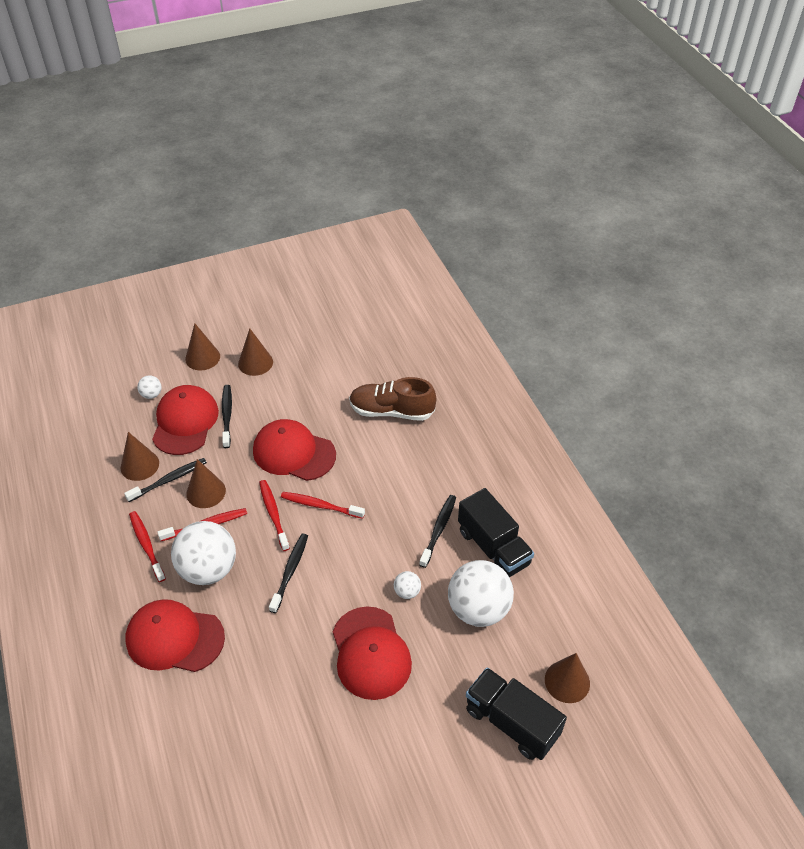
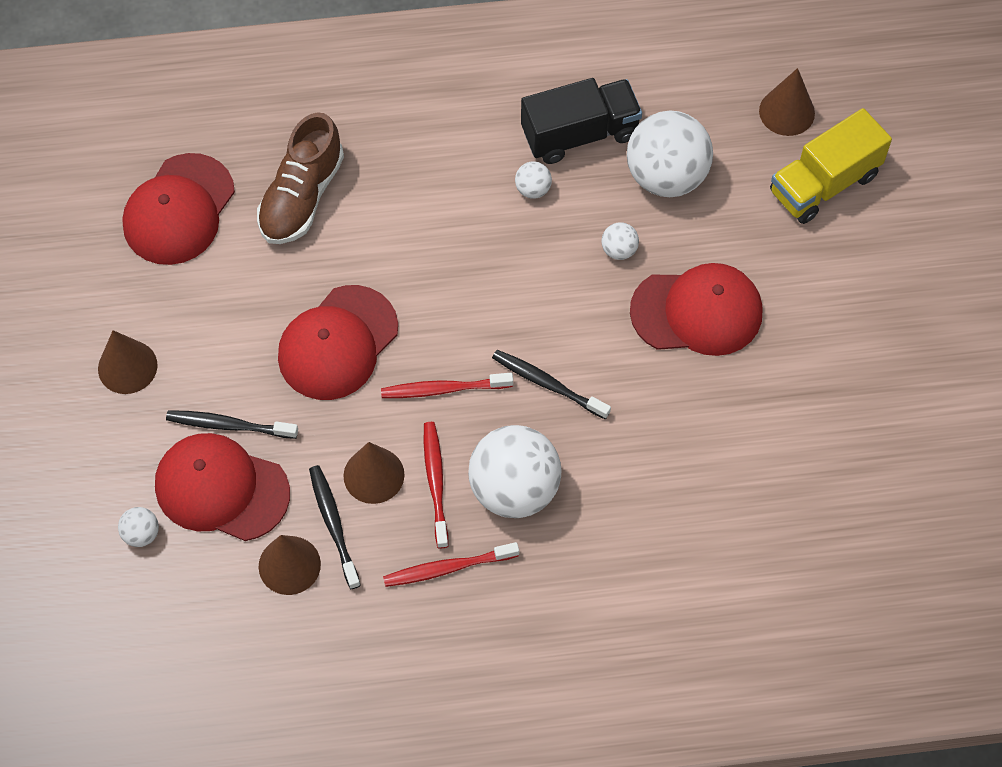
camera: 75 degrees left, 15 degrees up
(174, 638) = (614, 545): red cap -> red cap (179, 210)
(202, 357) = (84, 445): brown cone -> none
(320, 505) = (447, 325): red toothbrush -> none
(439, 530) = (533, 189): black toothbrush -> white ball
(511, 722) = (824, 183): black truck -> yellow truck

